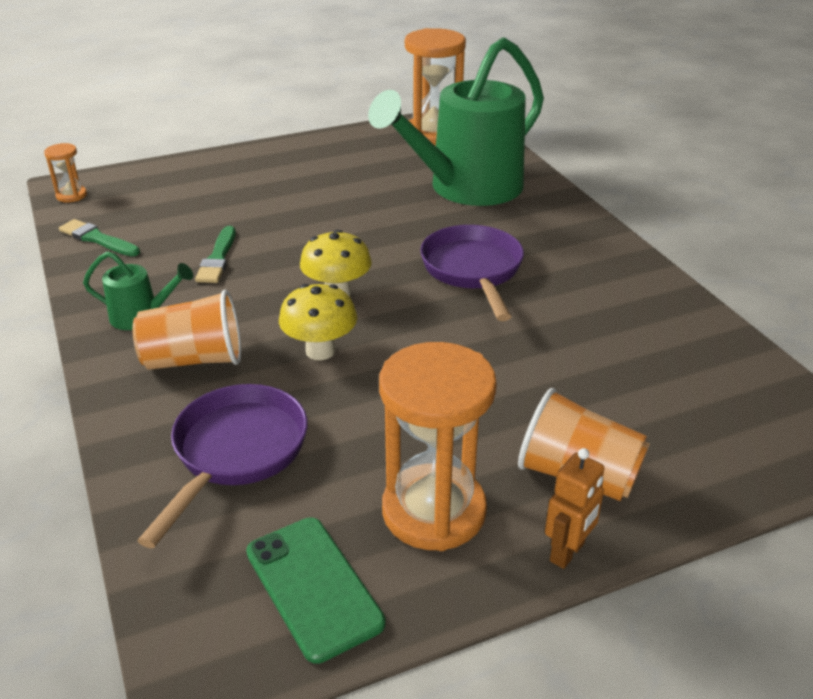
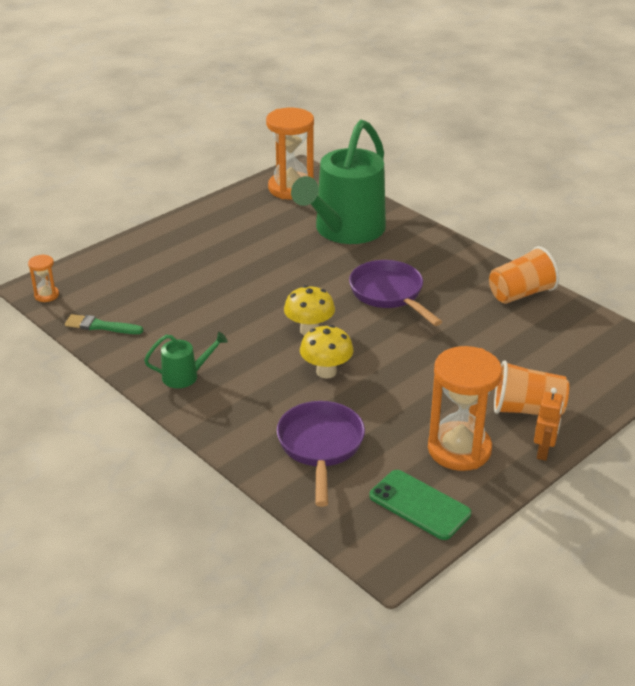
camera: 20 degrees left, 0 degrees up
(194, 360) = (247, 397): orange cup -> orange cup (520, 294)
(218, 258) = (205, 322): green brush -> none

